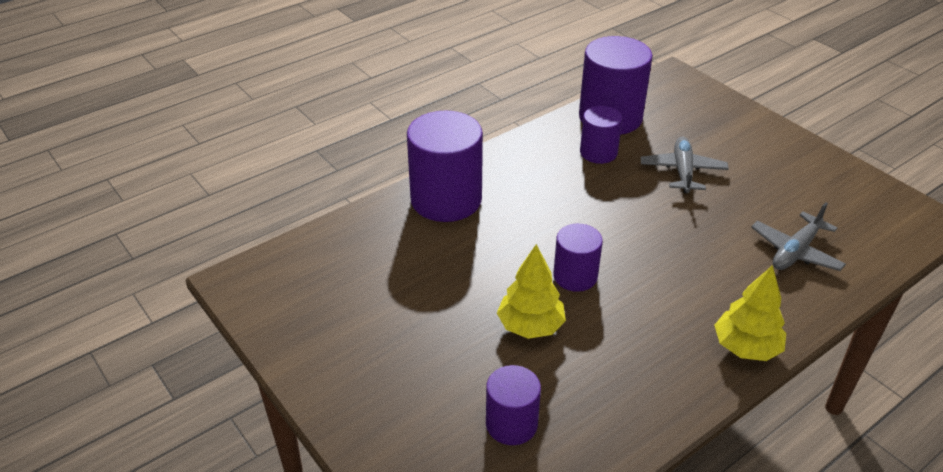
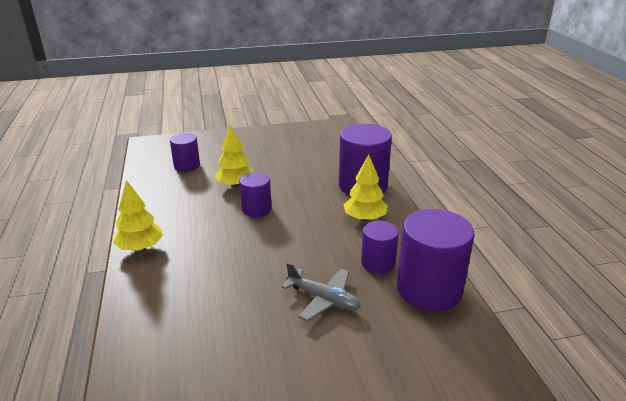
camera: 115 degrees right, 10 degrees down
(524, 179) = (364, 218): none -> yellow tree
(795, 251) = (182, 316): grey plane -> none

